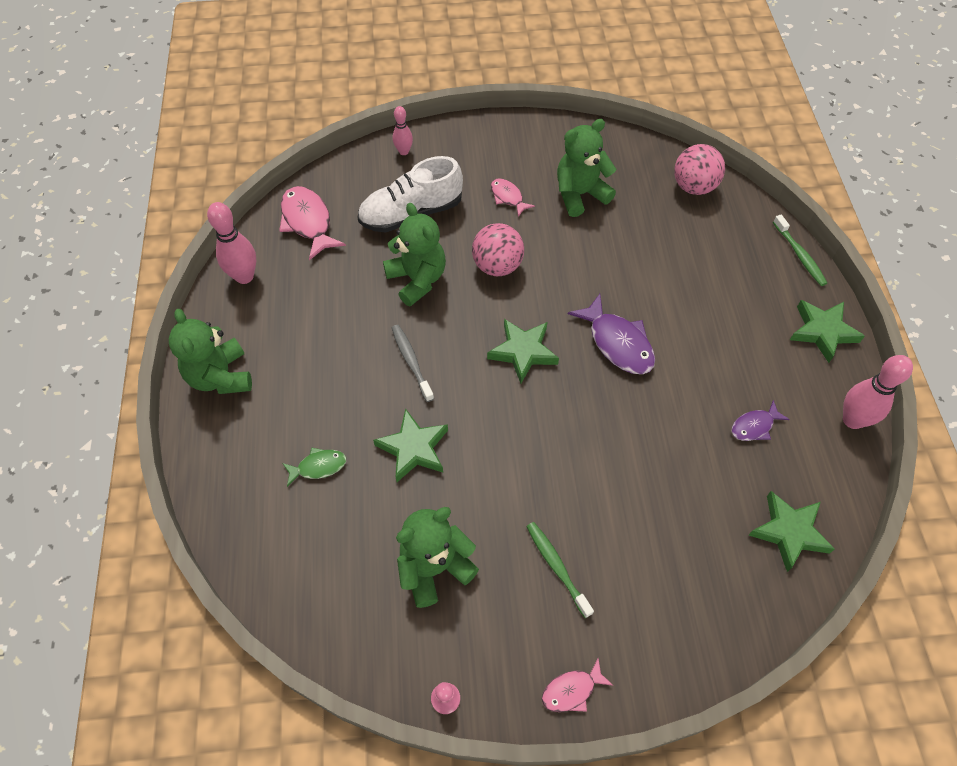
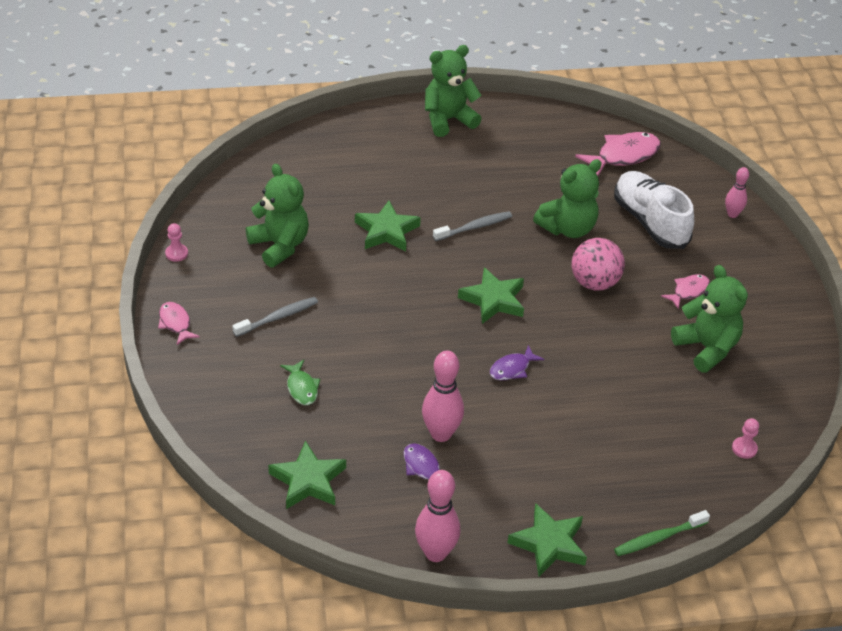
camera: 85 degrees right, 15 degrees down
(244, 276) = (553, 123): pink bowling pin -> pink bowling pin (441, 434)
(318, 467) = (367, 178): green fish -> green fish (302, 388)
(557, 567) = (278, 317): green toothbrush -> grey toothbrush
(618, 343) = (512, 369): purple fish -> purple fish, size x0.57
(693, 187) = (744, 448): pink ball -> pink pawn

